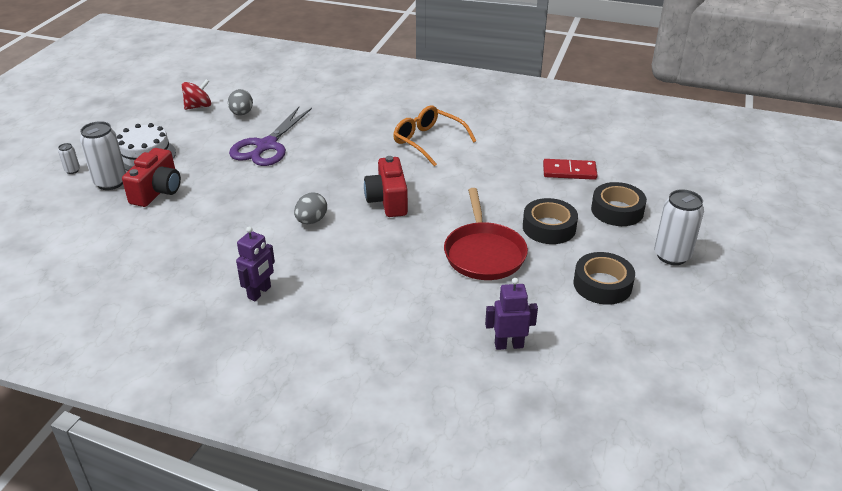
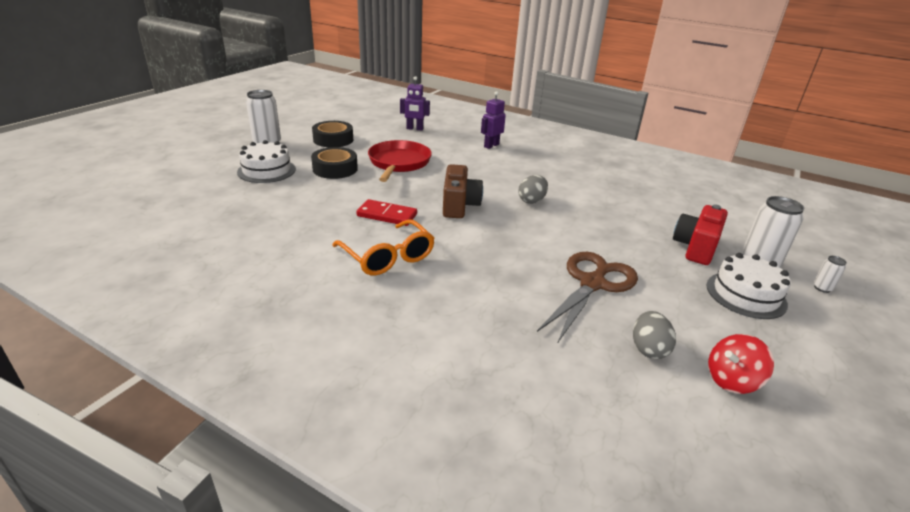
camera: 170 degrees left, 5 degrees down
(259, 292) = (567, 167): purple robot -> purple robot (491, 145)
(266, 146) = (592, 283): purple scissors -> brown scissors
(388, 201) = (459, 205): red camera -> brown camera
(569, 172) = (267, 202): red domino -> red domino (387, 215)
(617, 210) = (266, 170): black tape -> white cake

